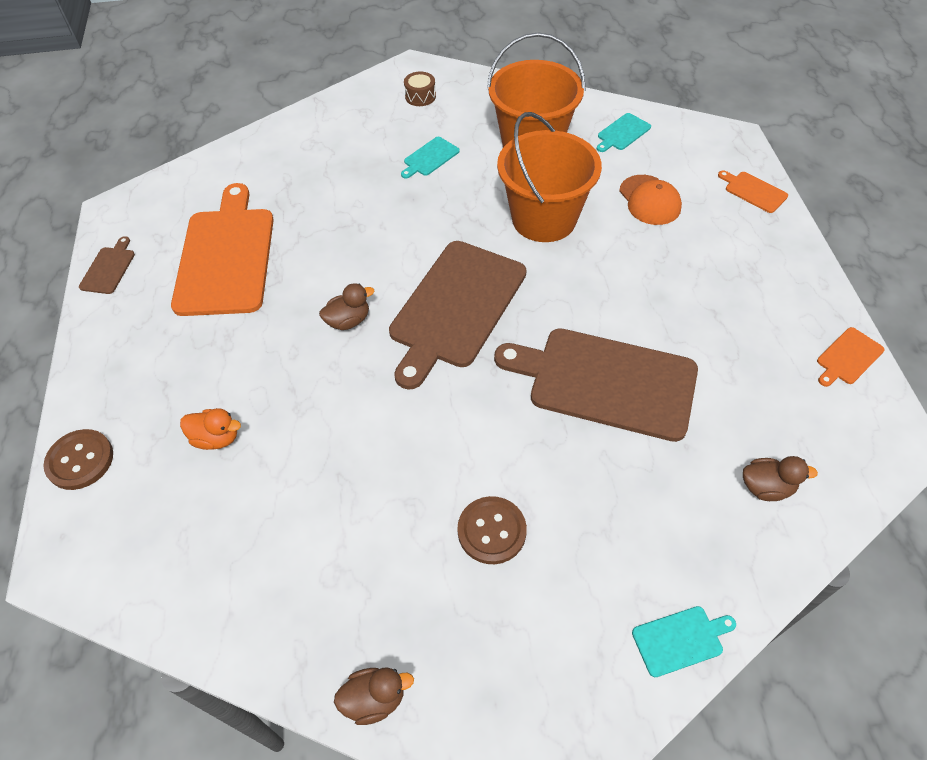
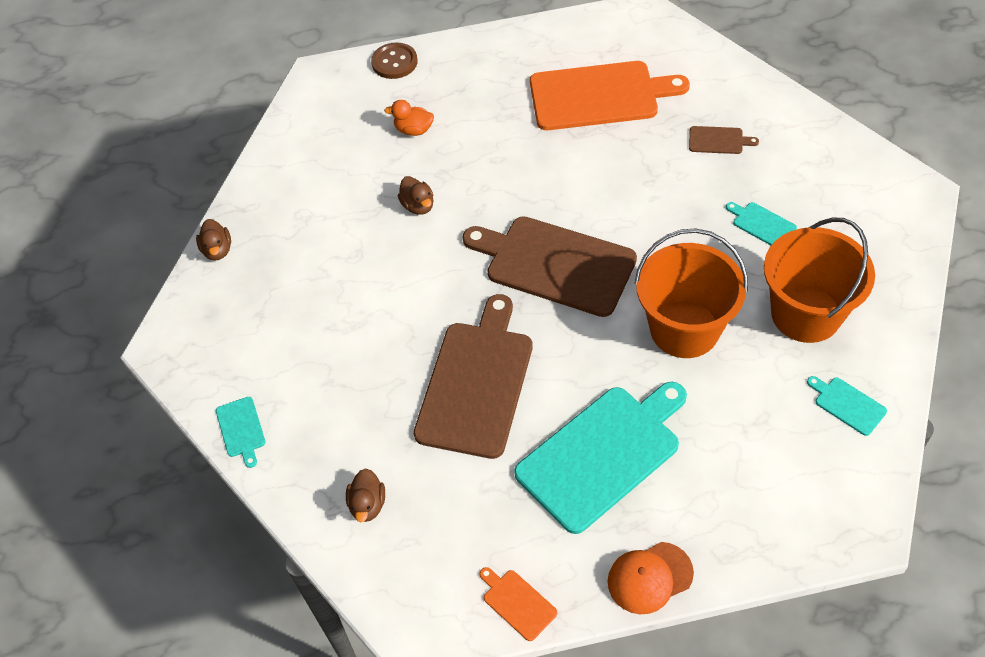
camera: 90 degrees right, 0 degrees up
(109, 268) = (576, 27): brown cutting board -> brown cutting board (718, 140)
(216, 438) = (413, 130): orange duck -> orange duck turned 90 degrees clockwise
(348, 321) = (533, 190): brown duck -> brown duck (418, 206)
(420, 96) = (866, 205): brown drum -> none
(491, 531) = (333, 306): brown button -> none
(649, 200) = (731, 429): orange cap -> orange cap (649, 578)
(683, 286) = (602, 454): none -> turquoise cutting board
(753, 191) = (767, 541): orange cutting board -> none

